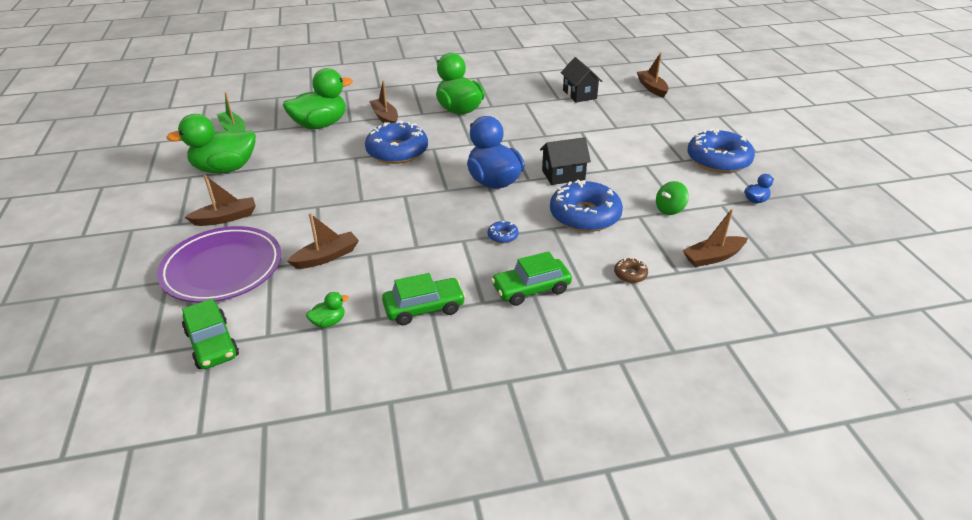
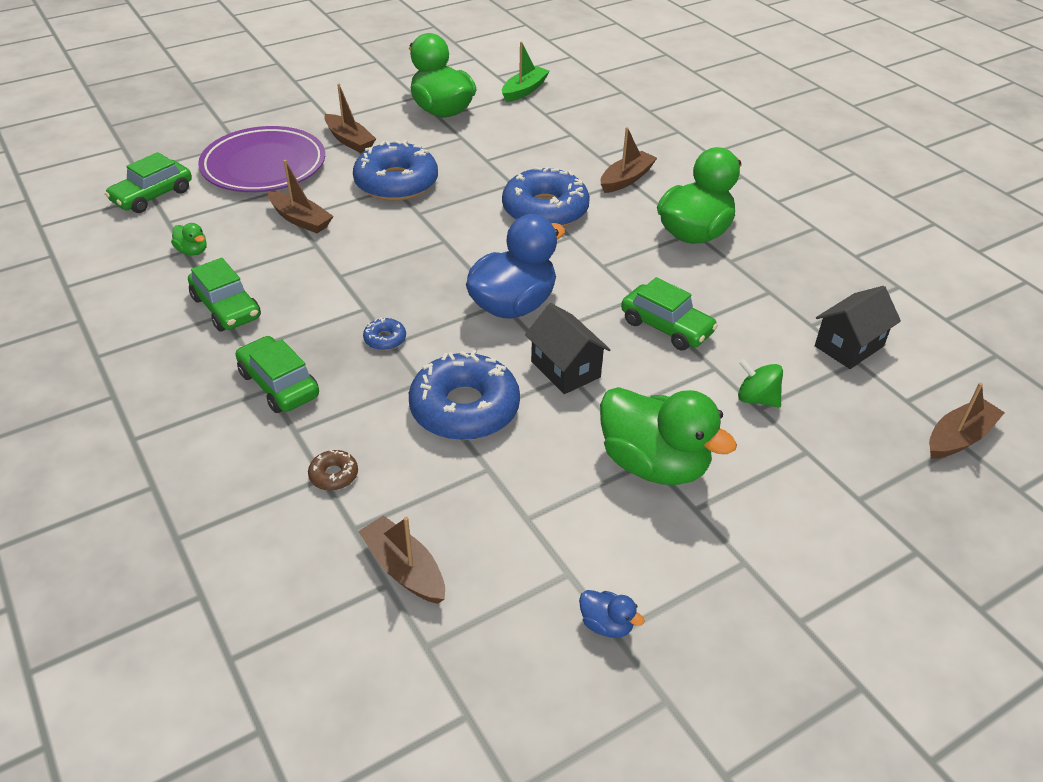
camera: 70 degrees right, 5 degrees up
(320, 125) = (574, 139): green duck -> green duck (654, 464)
(540, 137) = (666, 327): none -> green car
(669, 209) = (522, 504): green spinning top -> green spinning top (756, 399)
(718, 160) = (727, 560): blue donut -> blue donut (396, 183)

